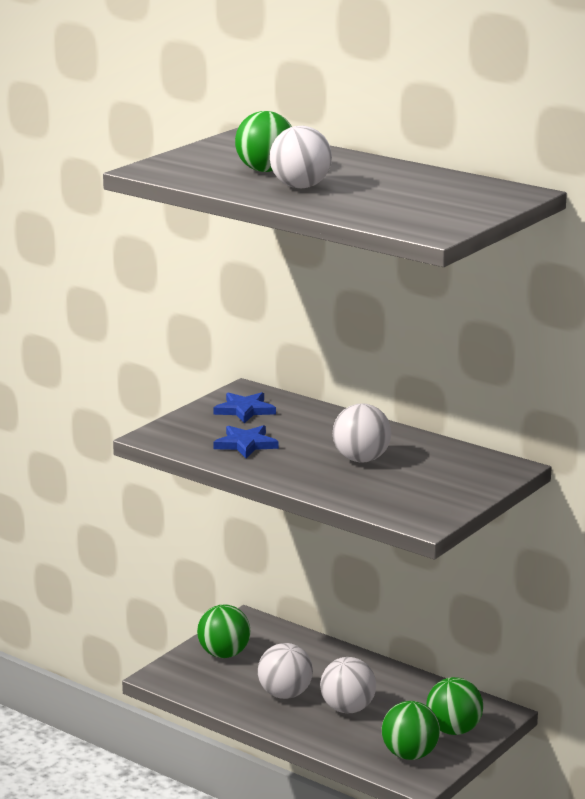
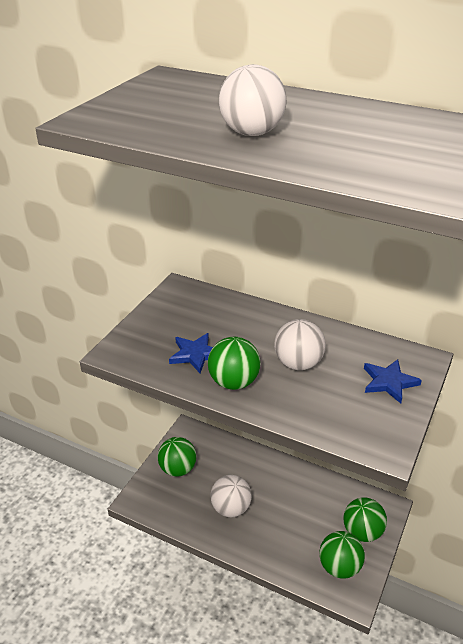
camera: 10 degrees left, 15 degrees up
(244, 410) = (184, 311): blue star -> blue star (389, 382)
(265, 170) = (205, 114): green ball -> green ball (234, 382)
(347, 709) = (280, 518): white ball -> none

